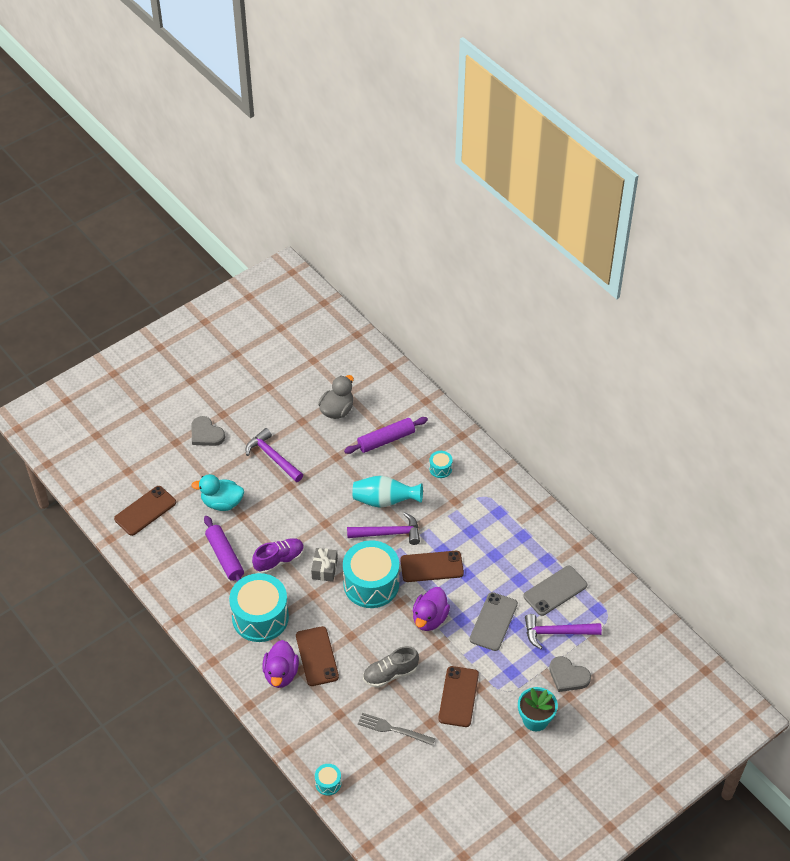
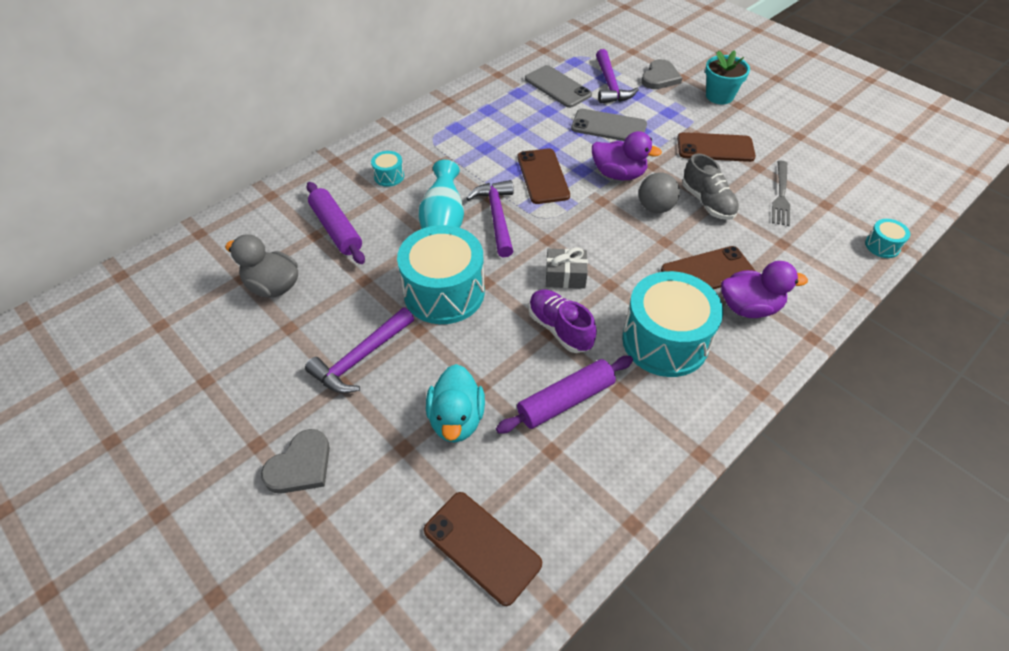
camera: 95 degrees left, 0 degrees up
(371, 584) = (580, 228): turquoise drum -> turquoise drum (444, 292)
(388, 636) = (655, 208): none -> grey ball

